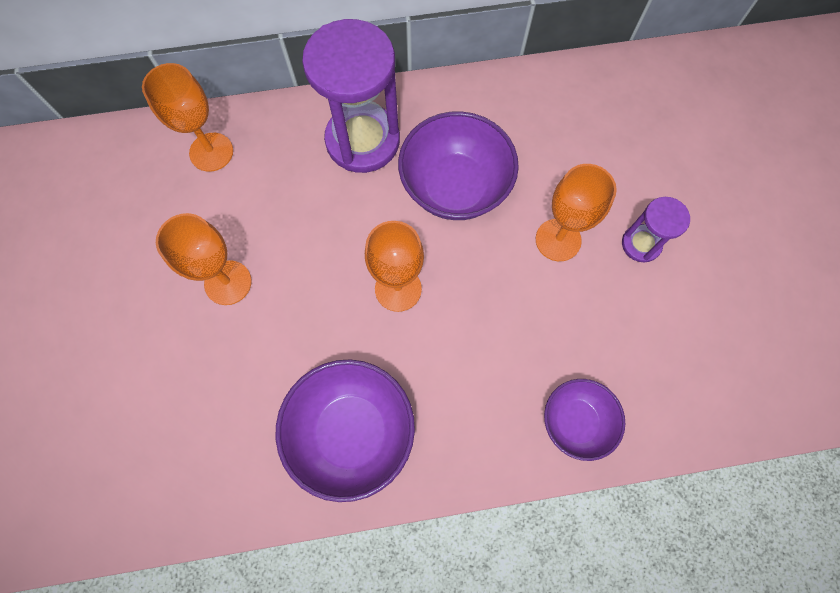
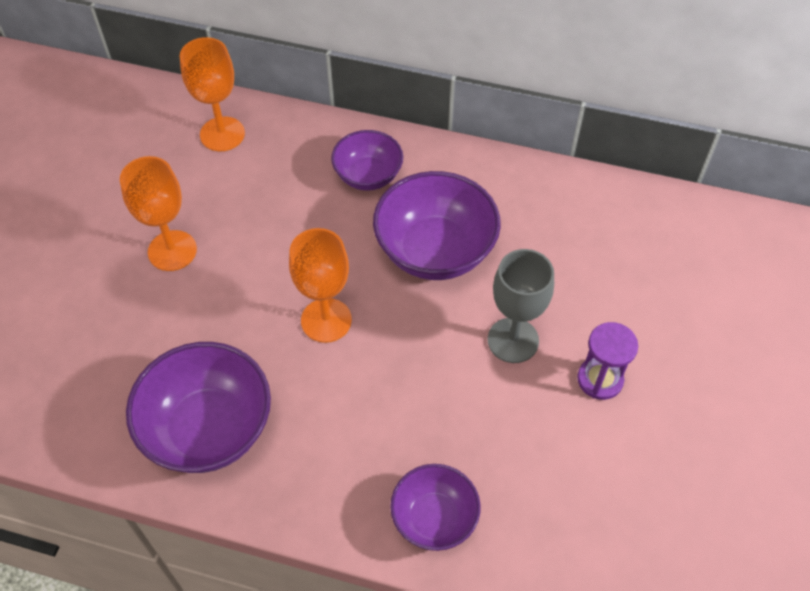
camera: 25 degrees right, 15 degrees down
(362, 140) = (368, 176): purple hourglass -> purple bowl
(558, 240) = (513, 340): orange goblet -> grey goblet

